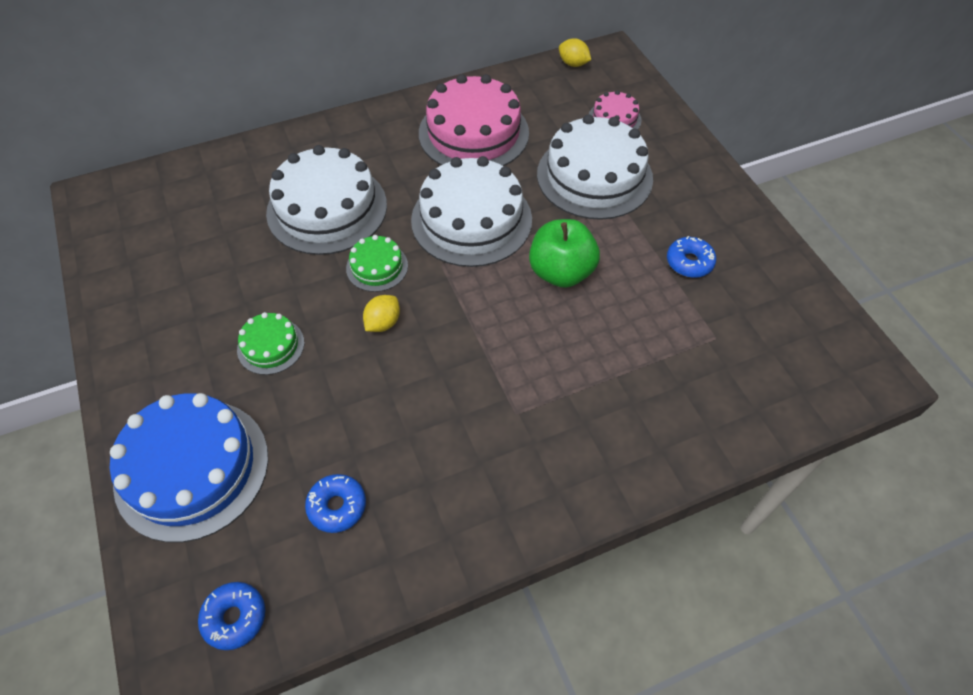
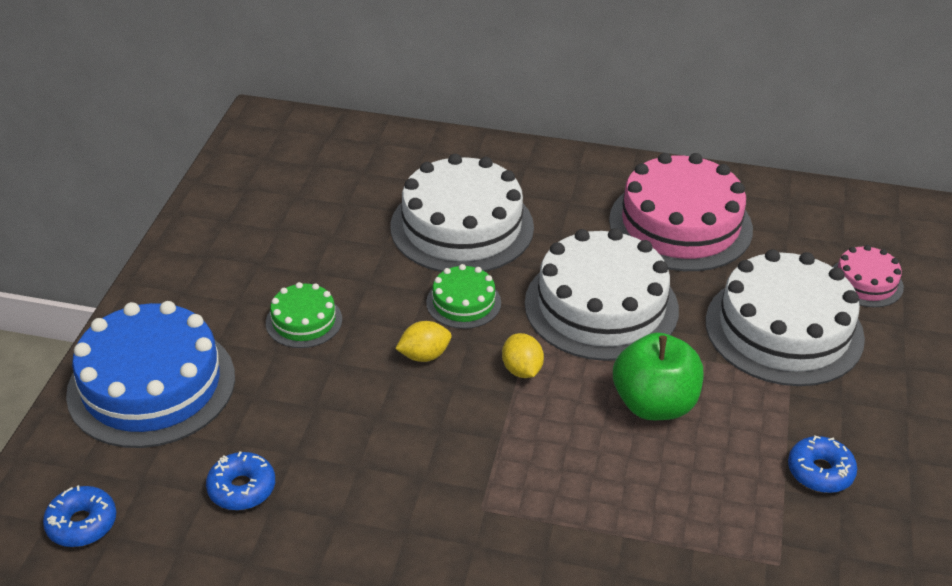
camera: 35 degrees right, 15 degrees down
(573, 64) = (866, 204): yellow lemon -> yellow lemon (522, 370)

